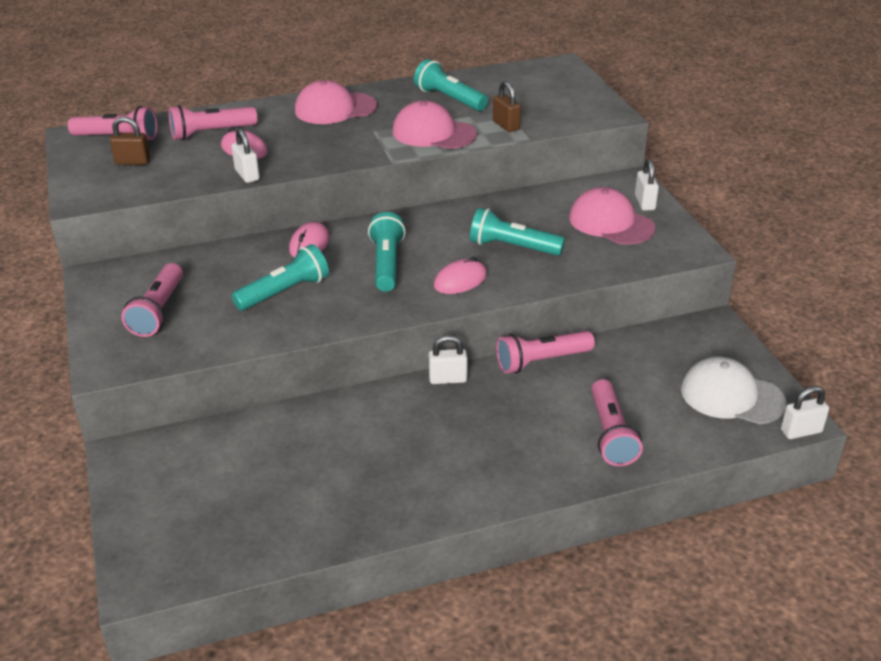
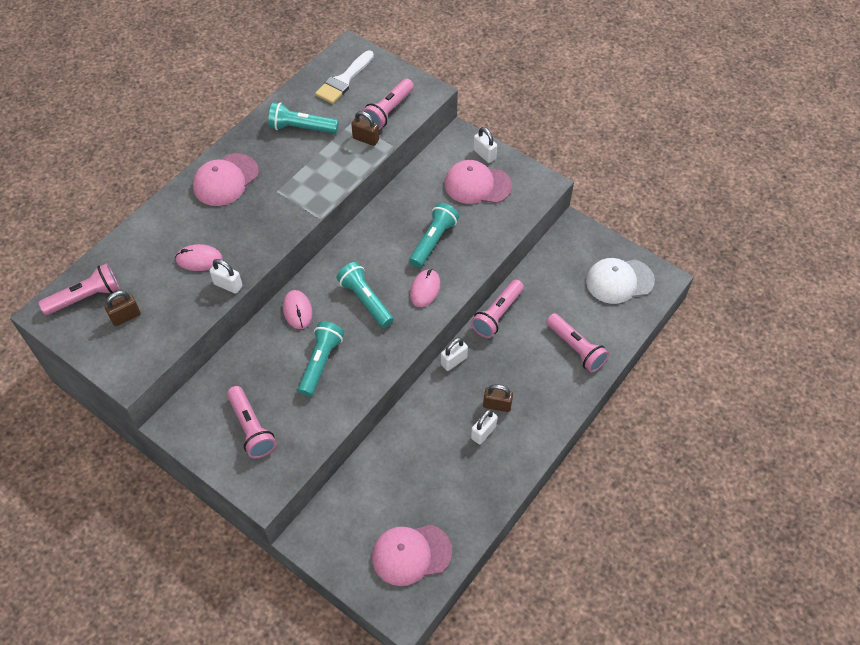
camera: 35 degrees left, 20 degrees up
(211, 133) = (155, 254): pink flashlight -> pink flashlight (388, 111)
(433, 133) = (322, 172): pink cap -> pink cap (411, 554)
(457, 441) = (497, 405): none -> brown padlock
(512, 247) = (433, 241): turquoise flashlight -> turquoise flashlight turned 135 degrees clockwise
(530, 82) = (343, 80): none -> white brush
(801, 431) = (670, 287): white padlock -> white padlock (483, 432)

